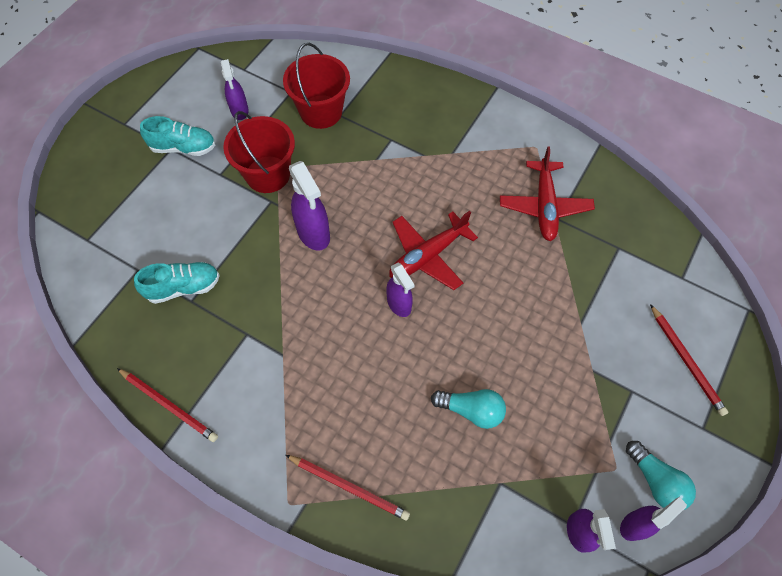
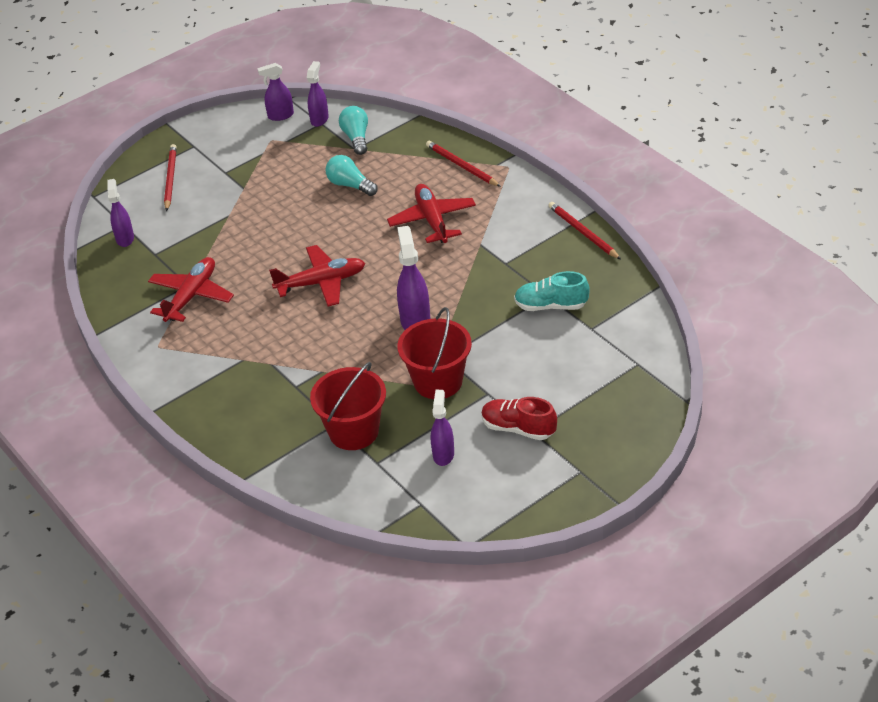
camera: 155 degrees left, 20 degrees down
(183, 147) = (518, 428): turquoise shoe -> red shoe
(349, 377) = (432, 220): none -> red plane
(399, 304) = (367, 255): purple spray bottle -> purple spray bottle (125, 238)
(656, 481) = (249, 130): turquoise light bulb -> turquoise light bulb (356, 138)

